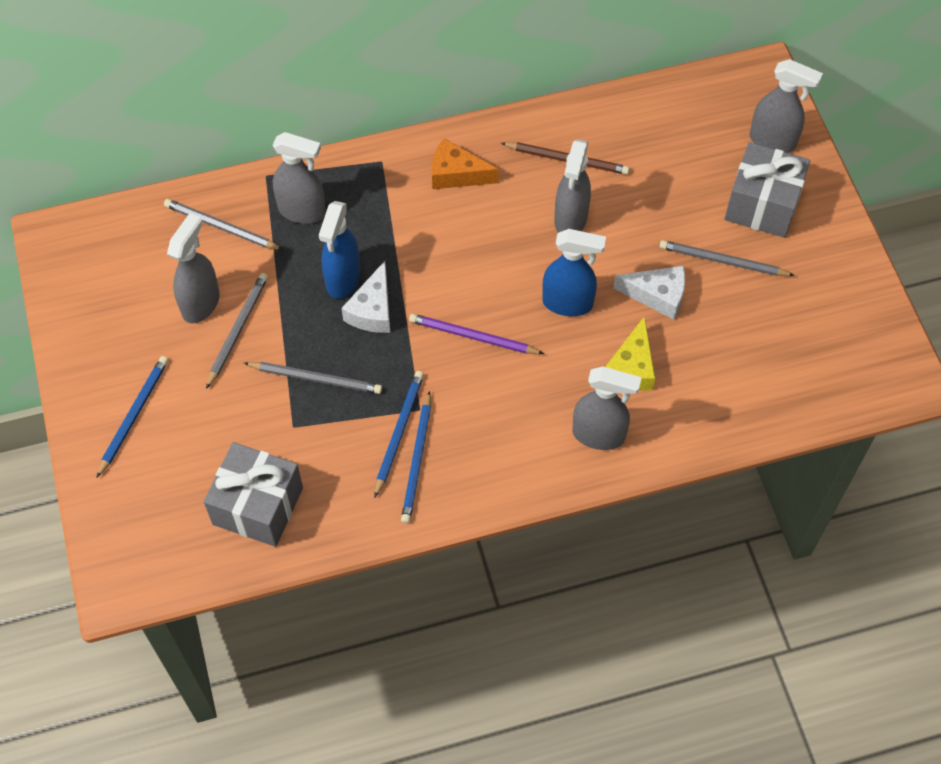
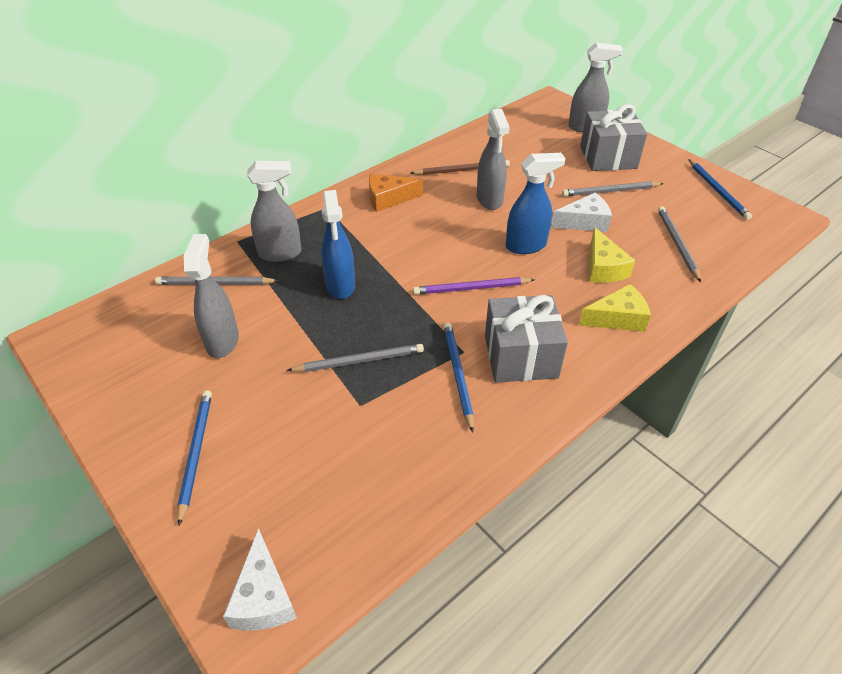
camera: 25 degrees left, 15 degrees down
(237, 330) = (267, 349): grey pencil -> grey pencil (677, 244)
(258, 506) = (364, 485): grey gift -> grey gift (520, 356)
(372, 310) = (378, 297): white cheese -> white cheese (263, 597)
(417, 460) = (488, 390): blue pencil -> blue pencil (717, 191)
(599, 435) = (617, 318): grey spray bottle -> yellow cheese

